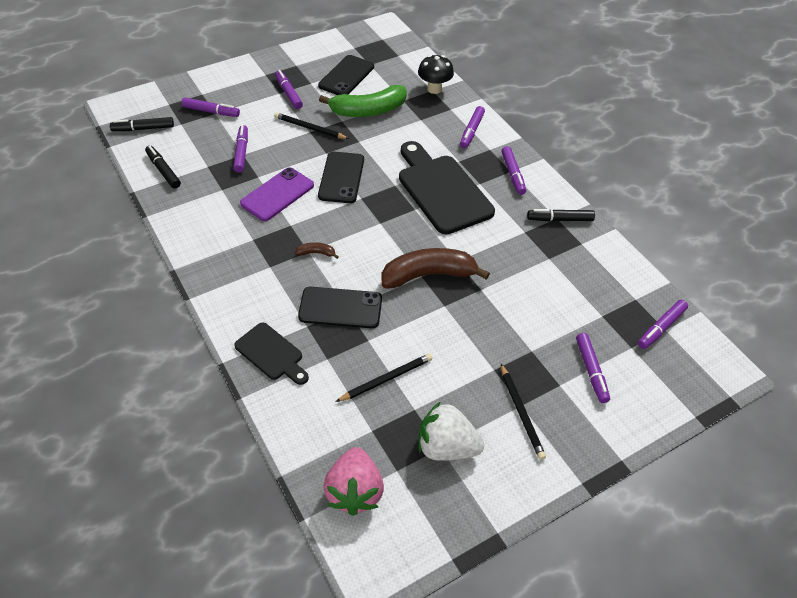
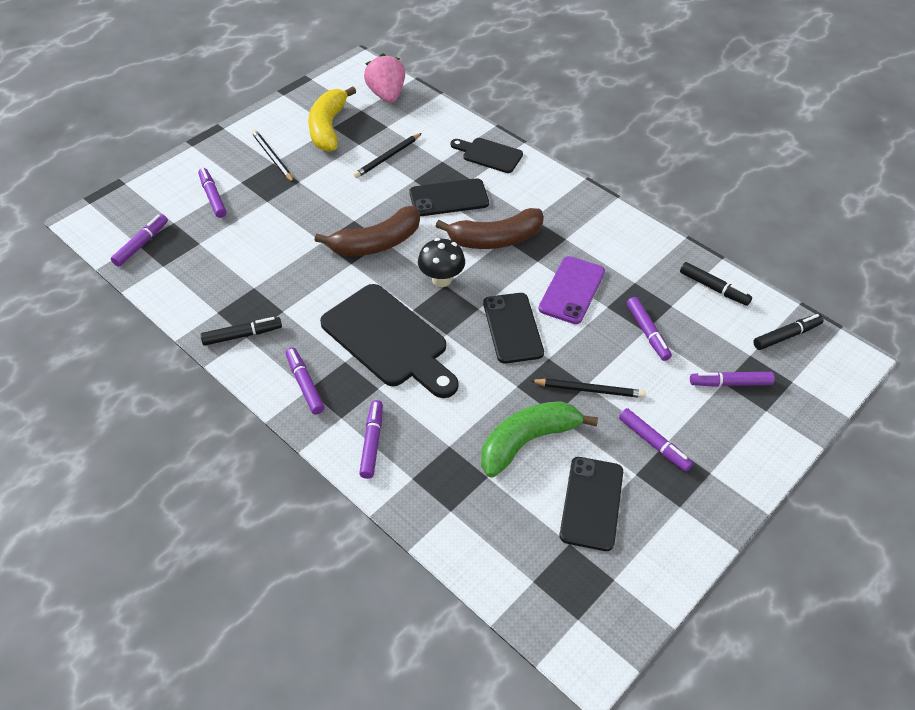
camera: 165 degrees right, 0 degrees up
(316, 253) = (495, 239): brown banana -> brown banana, size x2.41
(434, 89) = (448, 513): black mushroom -> black mushroom (441, 280)
(446, 447) = (328, 128): white strawberry -> yellow banana

